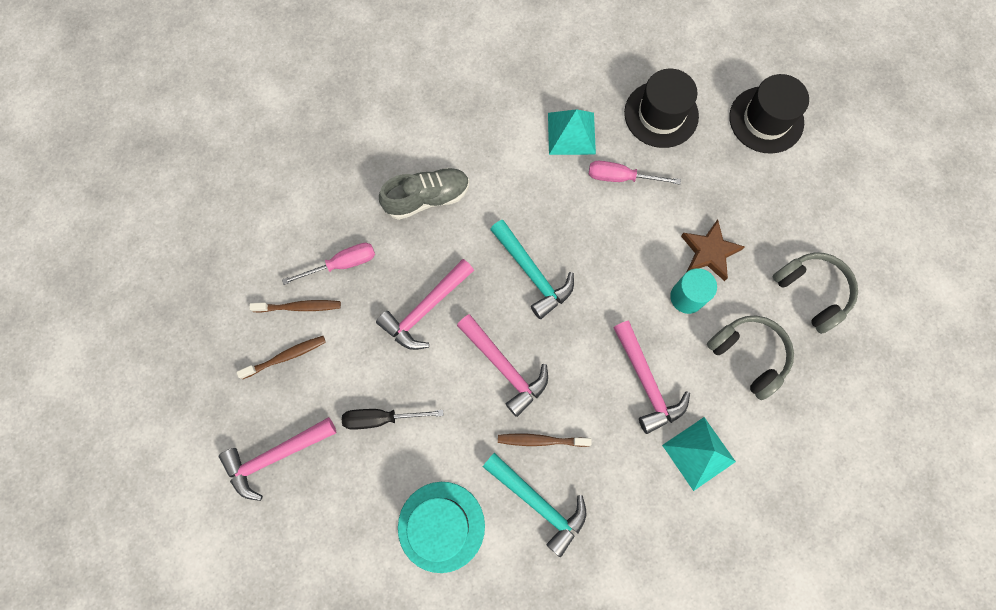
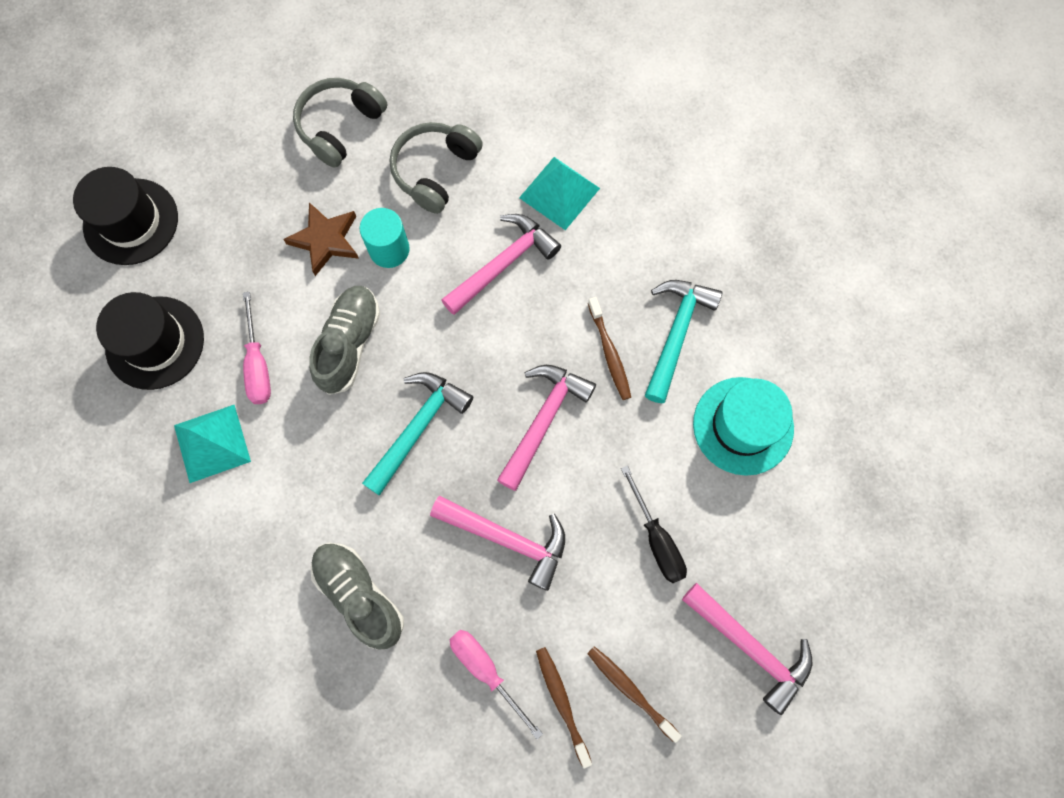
camera: 110 degrees left, 0 degrees up
(616, 244) = (349, 344): none -> grey shoe

